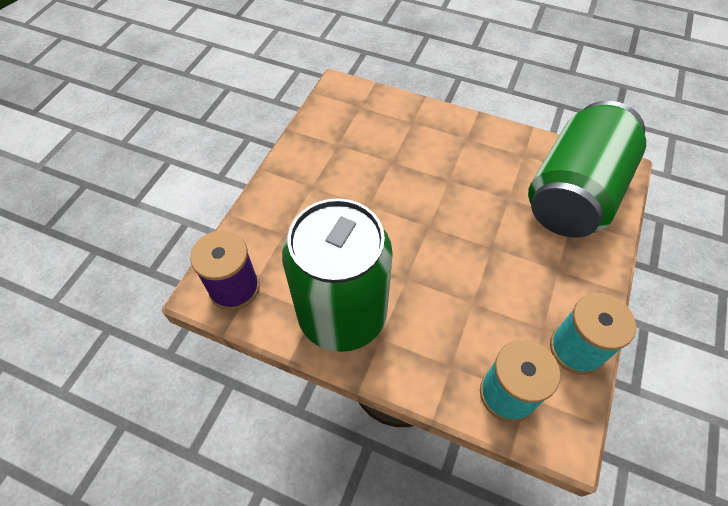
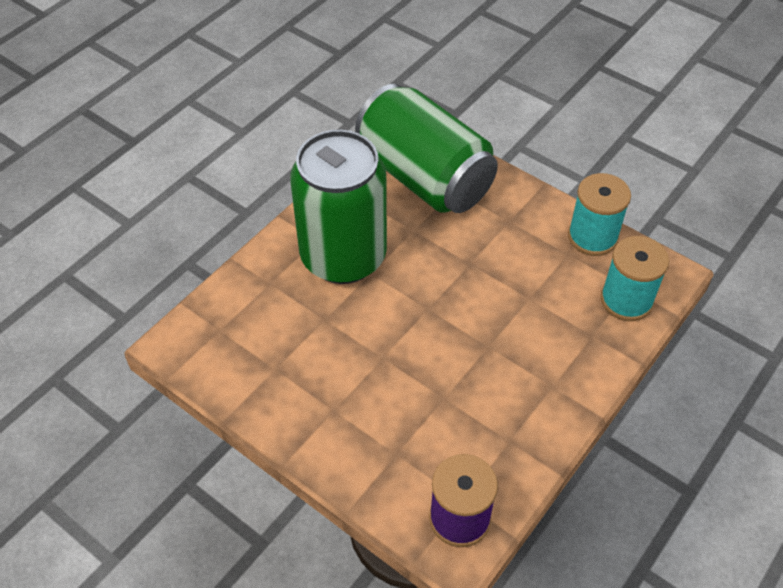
camera: 75 degrees left, 5 degrees down
(342, 315) = (519, 414): green can -> green can (343, 257)

